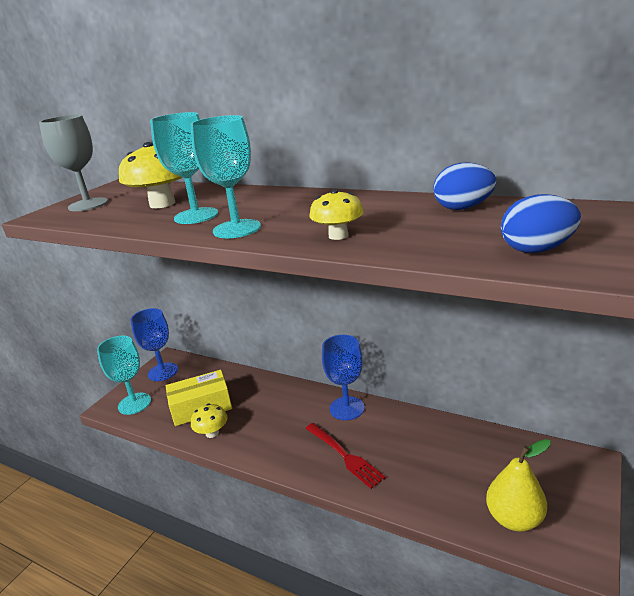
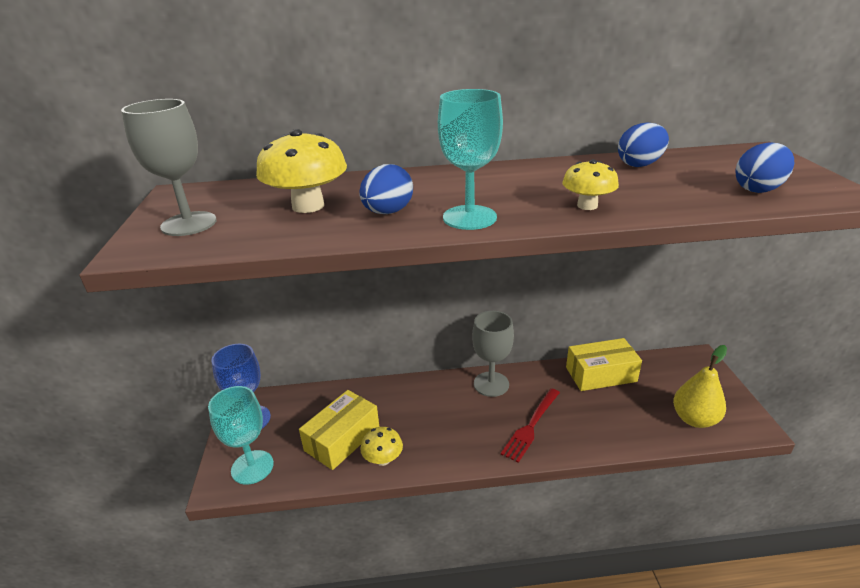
camera: 35 degrees left, 5 degrees up
(196, 216) = (388, 212): turquoise goblet -> blue egg
(344, 455) = (531, 426): red fork -> red fork turned 105 degrees clockwise
(347, 408) = (491, 384): blue goblet -> grey goblet
(457, 437) = (601, 374): none -> yellow box

